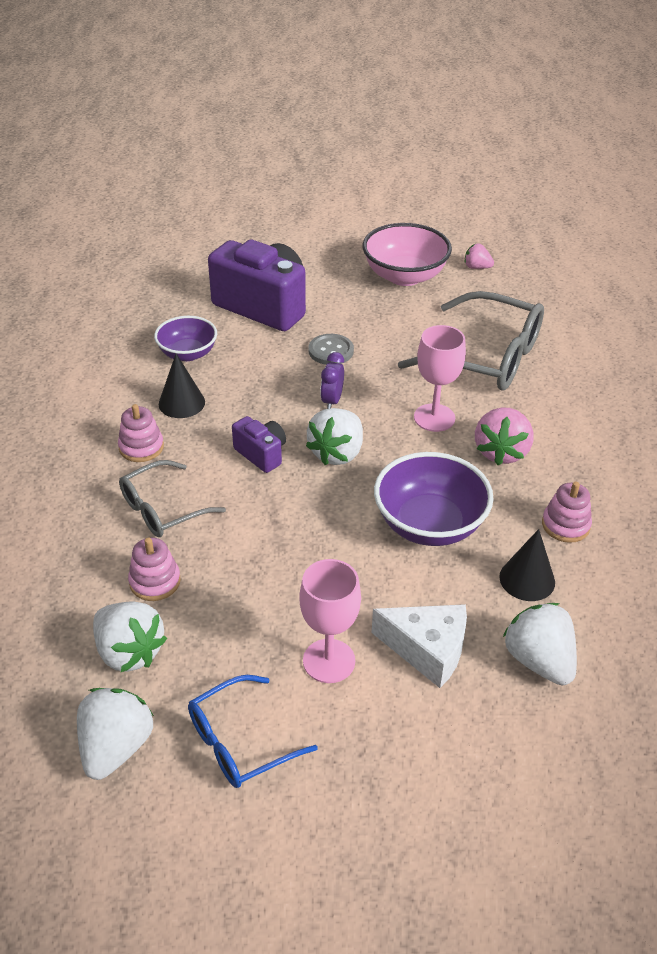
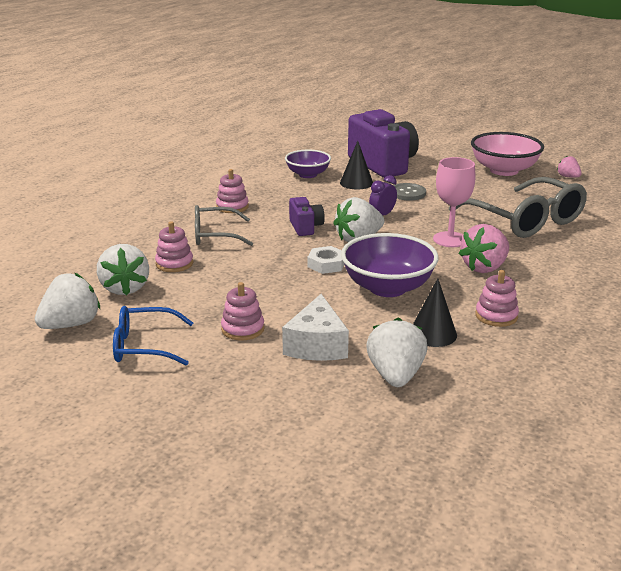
camera: 30 degrees right, 15 degrees down
(181, 403) = (279, 194): black cone -> black cone (356, 183)
(329, 661) = (243, 329): pink goblet -> pink stacking toy
(335, 511) = (326, 264): none -> white nut
(427, 650) = (316, 345): white cheese -> white cheese turned 45 degrees clockwise

